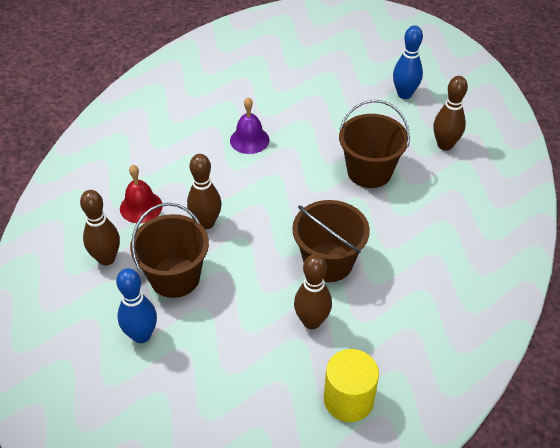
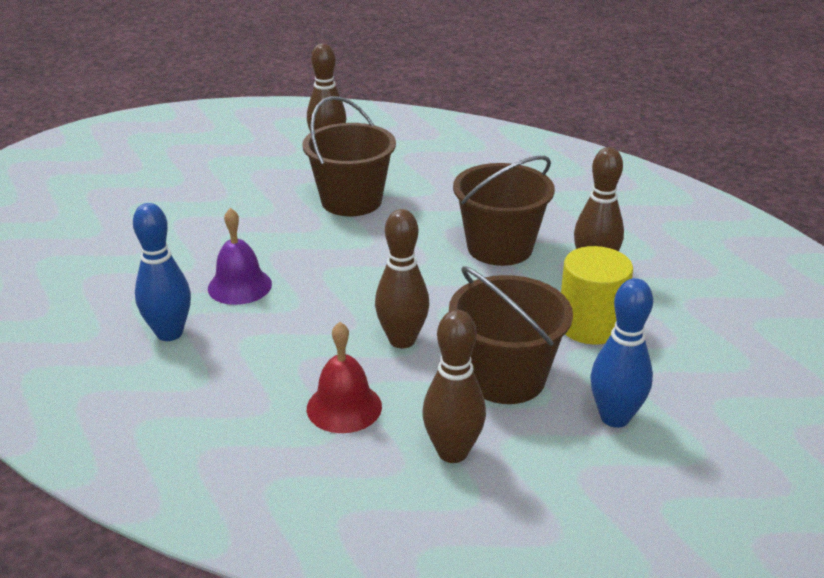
camera: 80 degrees left, 15 degrees down
(348, 399) = (706, 258): yellow cylinder -> yellow cylinder (590, 325)
(404, 94) = (220, 159): blue bowling pin -> blue bowling pin (169, 333)

